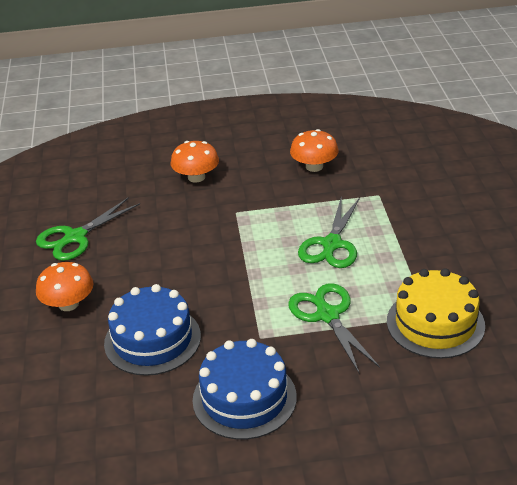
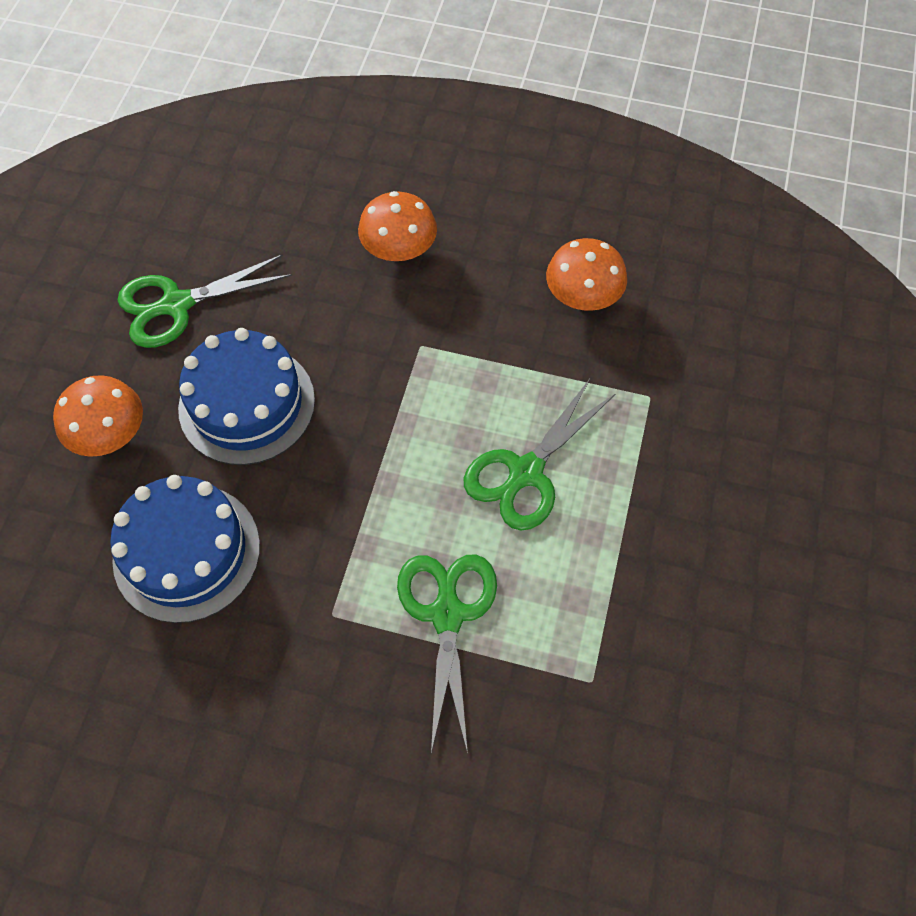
camera: 20 degrees right, 25 degrees up
(244, 398) = (254, 721): blue cake -> blue cake (247, 404)
(435, 323) = (595, 702): yellow cake -> none

